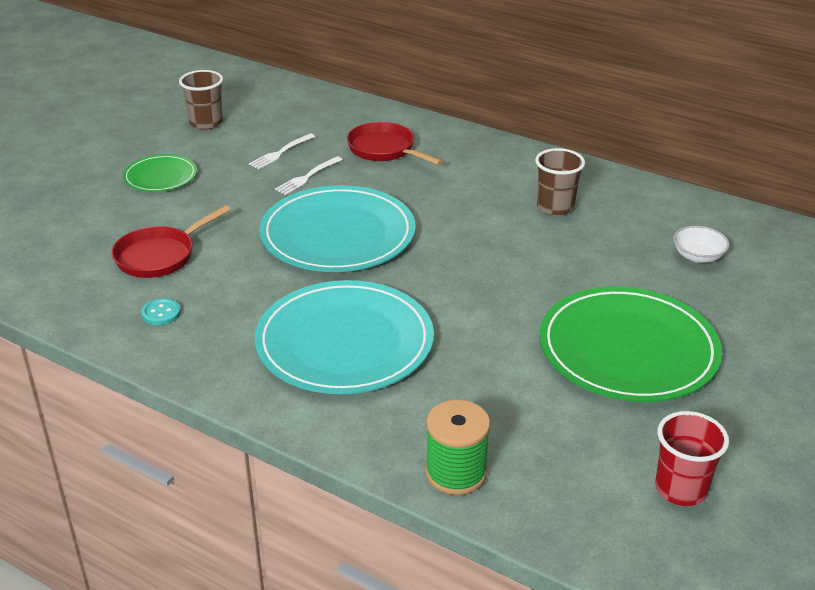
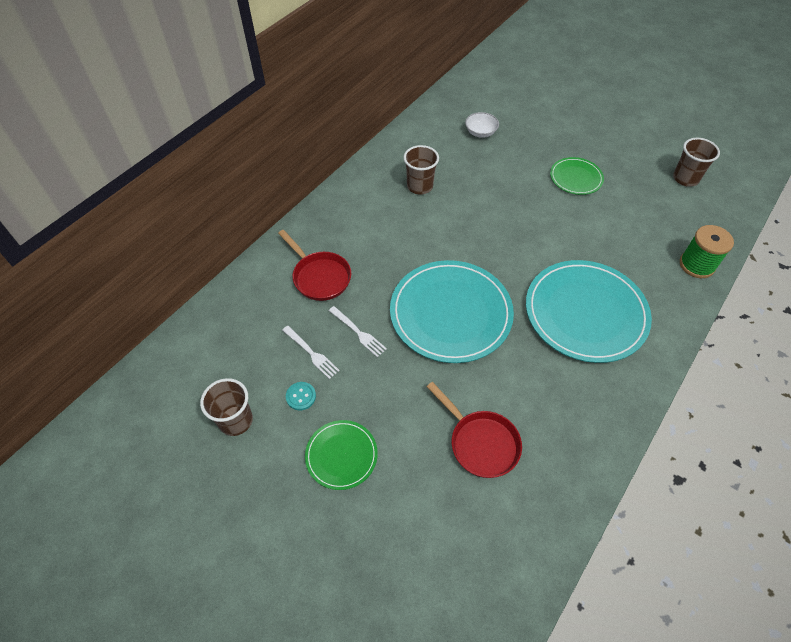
camera: 85 degrees left, 20 degrees up
(161, 313) = (562, 434): turquoise button -> turquoise button (301, 396)
(384, 149) = (320, 277): red pan -> red pan turned 90 degrees counterclockwise
(628, 349) = (576, 178): green plate -> green plate, size x0.51
(681, 489) = (685, 178): red cup -> brown cup

